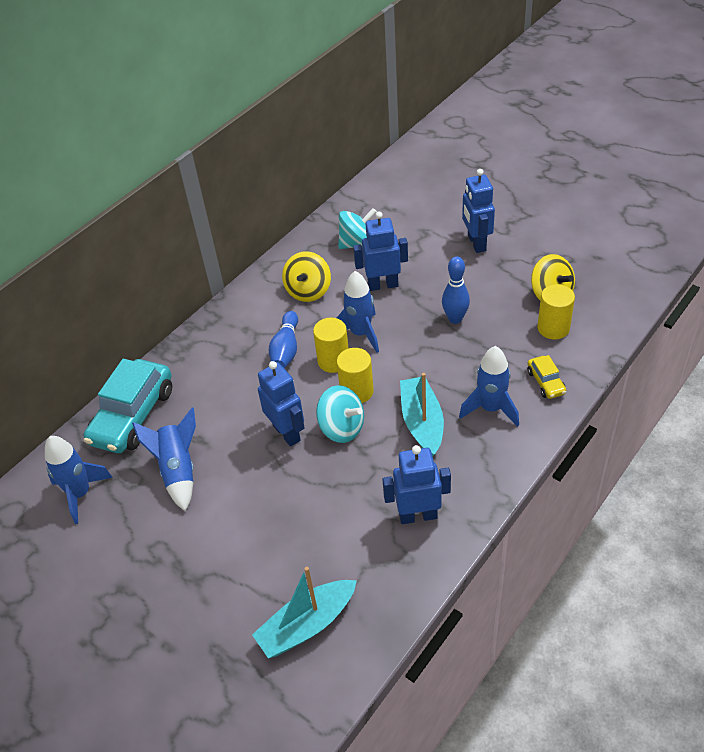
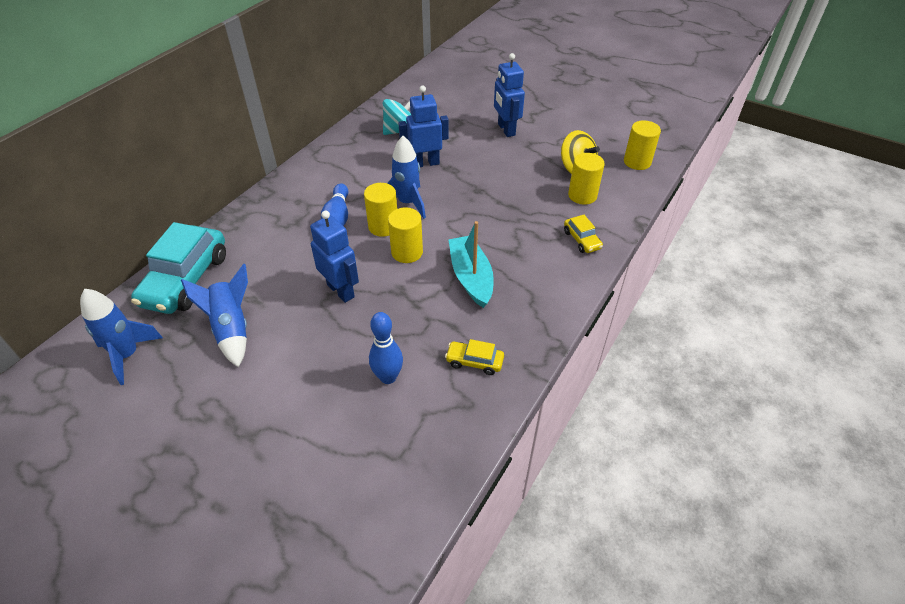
camera: 10 degrees left, 0 degrees up
(307, 625) = (368, 475): turquoise boat -> none
(308, 291) = (357, 169): yellow spinning top -> none
(342, 428) = (394, 284): turquoise spinning top -> none
(418, 515) = (474, 362): blue robot -> yellow car
(455, 319) = (493, 189): blue bowling pin -> blue bowling pin (388, 377)
(490, 408) = (534, 263): blue rocket -> none
(621, 287) = (637, 162): none -> yellow cylinder

